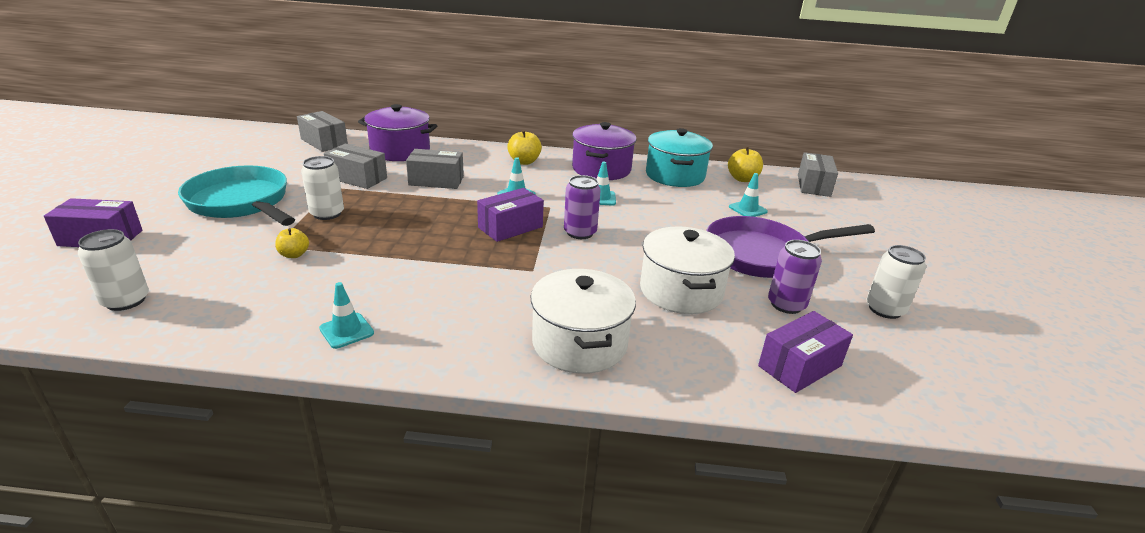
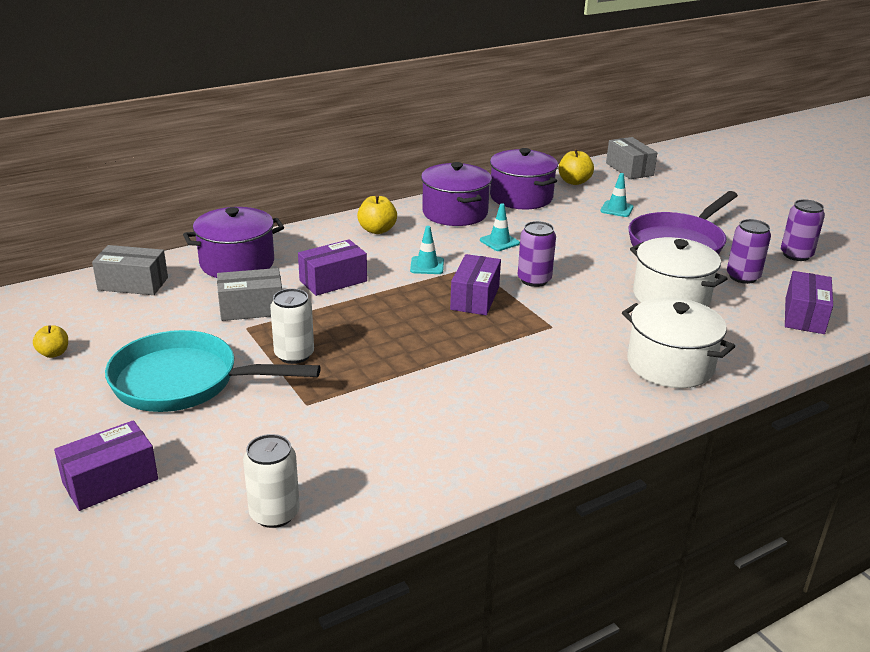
camera: 35 degrees left, 0 degrees up
(294, 254) = (342, 403): yellow apple -> yellow apple (54, 353)
(346, 331) = (506, 438): turquoise traffic cone -> none
(436, 181) = (333, 281): grey box -> purple box
(675, 175) = (521, 197): turquoise pot -> purple pot
(885, 309) = (796, 255): white can -> purple can

